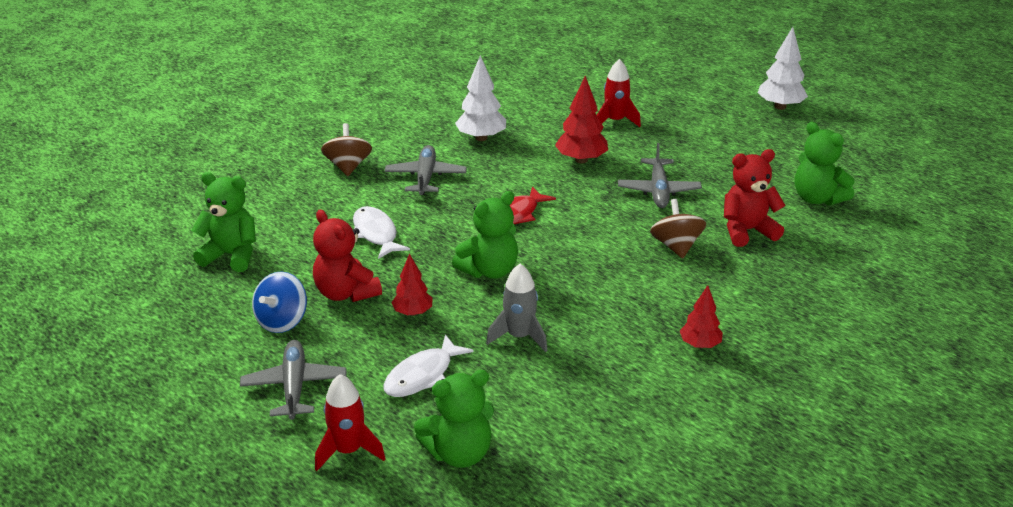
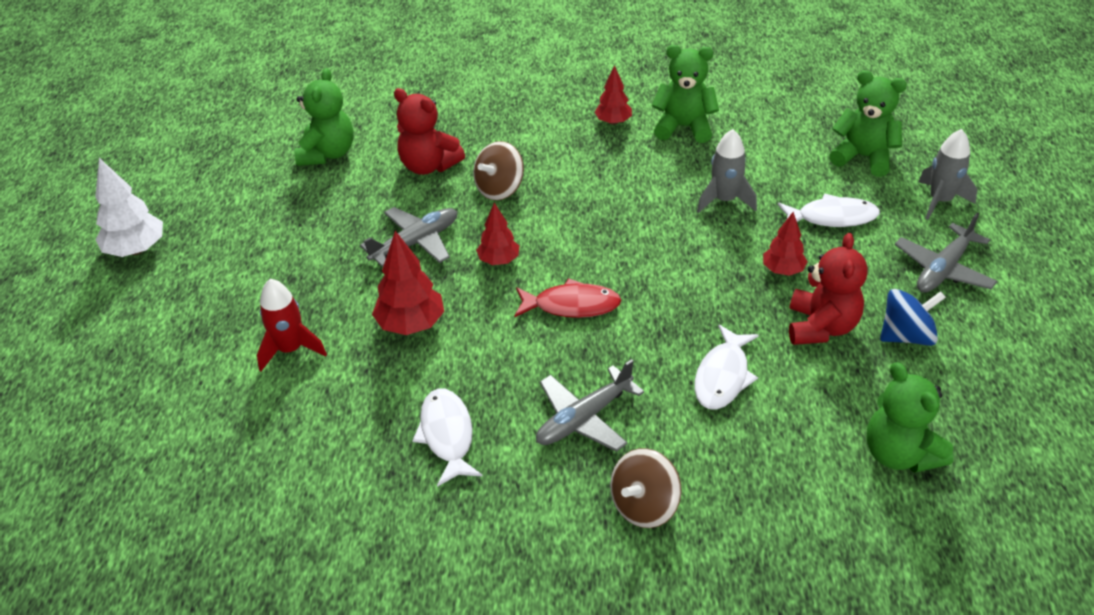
camera: 130 degrees left, 10 degrees up
(348, 451) = (940, 201): red rocket -> grey rocket
(481, 138) = (447, 435): white tree -> white fish
(489, 270) = (672, 266): green teddy bear -> green teddy bear (684, 127)
(596, 211) = (499, 260): none -> red tree

